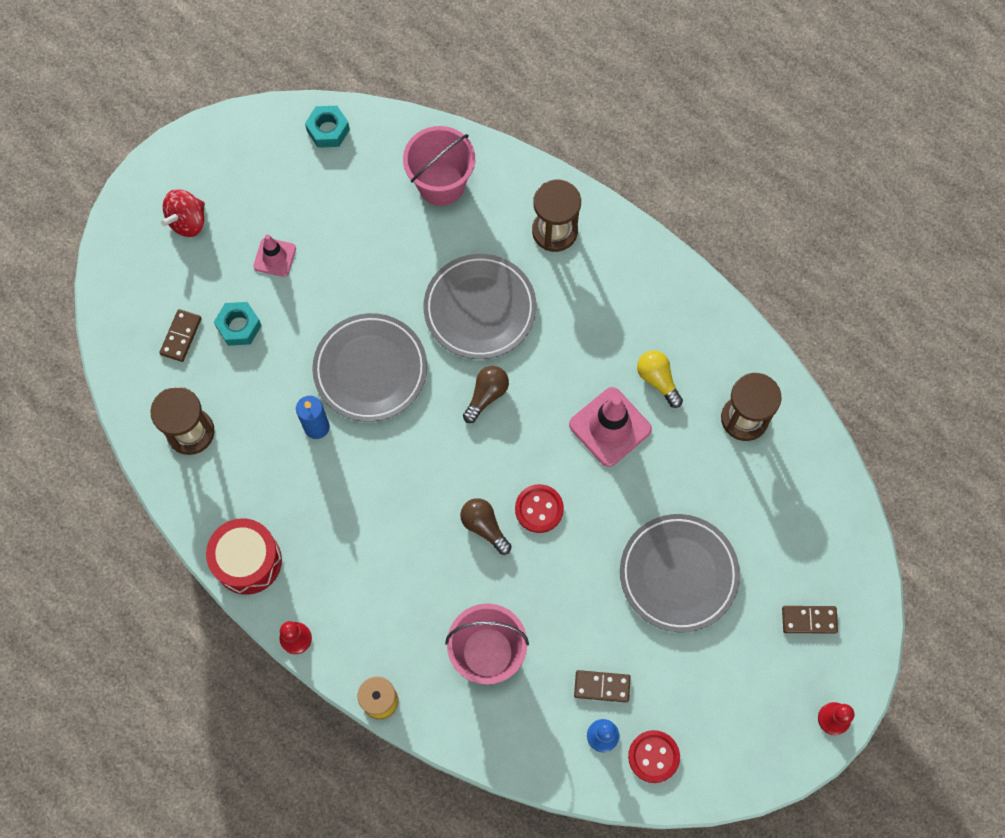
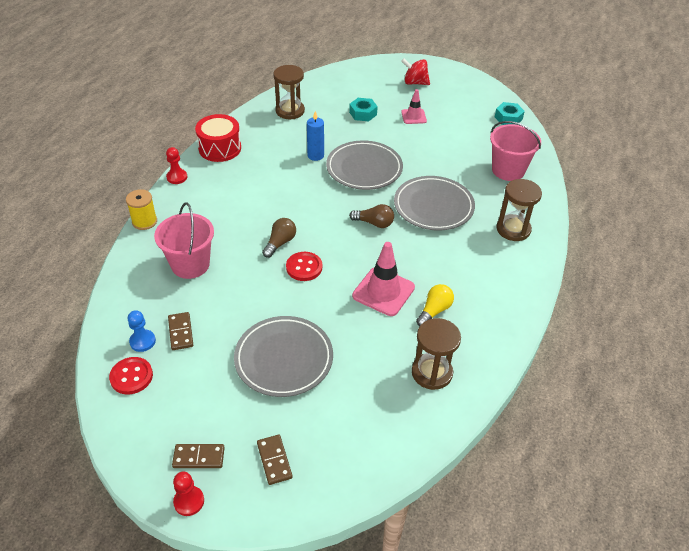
camera: 70 degrees right, 25 degrees down
(181, 336) = (345, 95): brown domino -> brown domino (199, 457)

